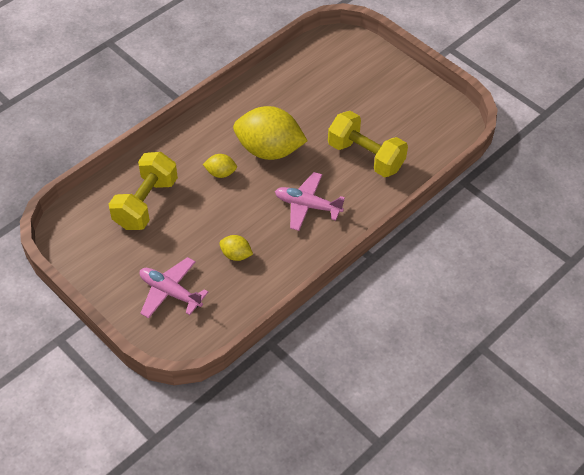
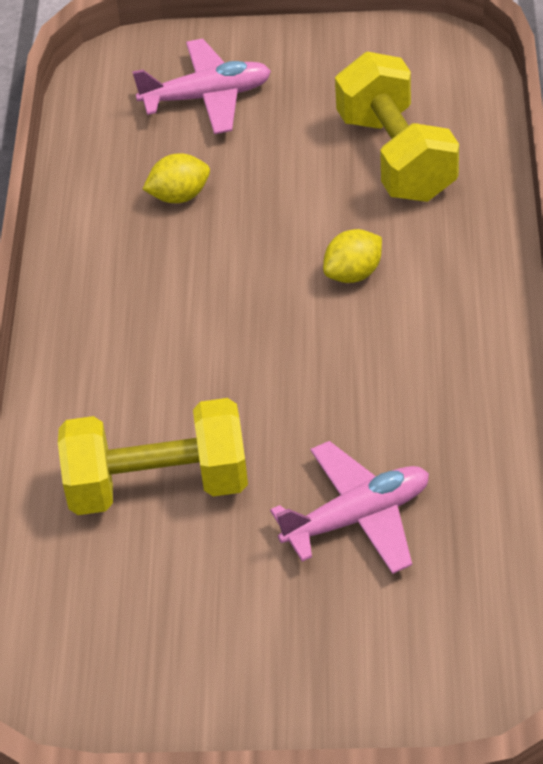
camera: 140 degrees right, 5 degrees down
(269, 150) = (329, 365): yellow lemon -> none
(307, 206) = (159, 334): pink plane -> pink plane (357, 517)

